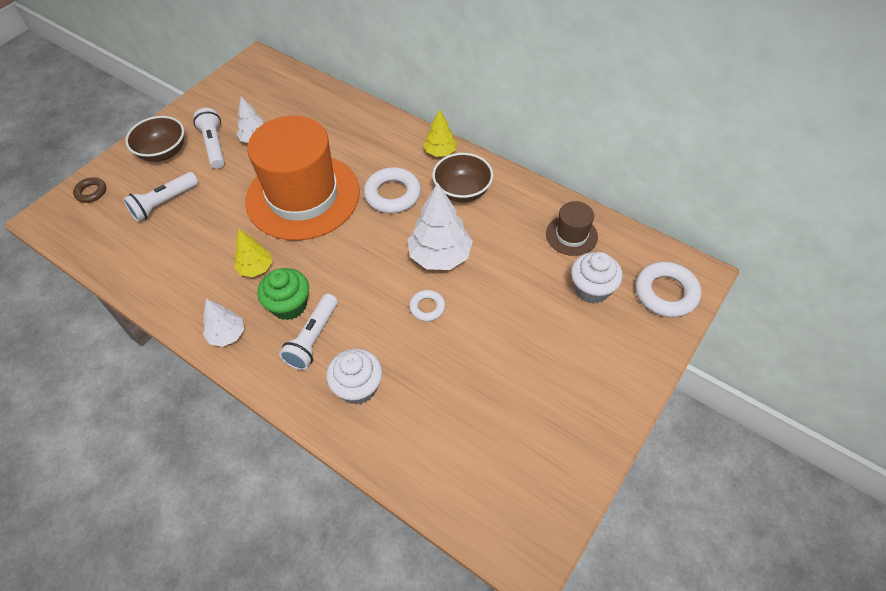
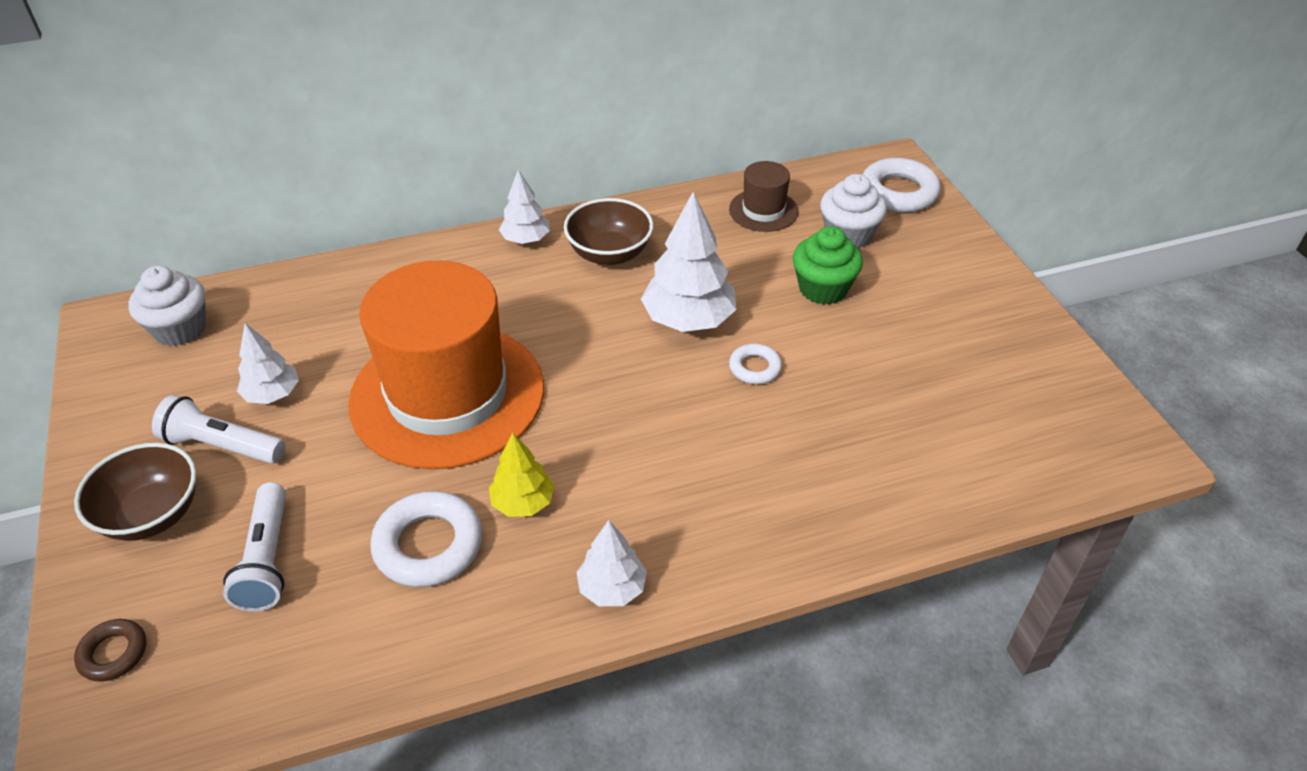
camera: 55 degrees left, 10 degrees down
(289, 305) = (625, 496): green cupcake -> green cupcake (823, 289)
(313, 339) = (705, 496): white flashlight -> none
(358, 387) = (819, 487): white cupcake -> white cupcake (180, 329)
(392, 194) = (546, 311): white ring -> white ring (428, 545)
(440, 152) = (526, 239): yellow tree -> white tree

